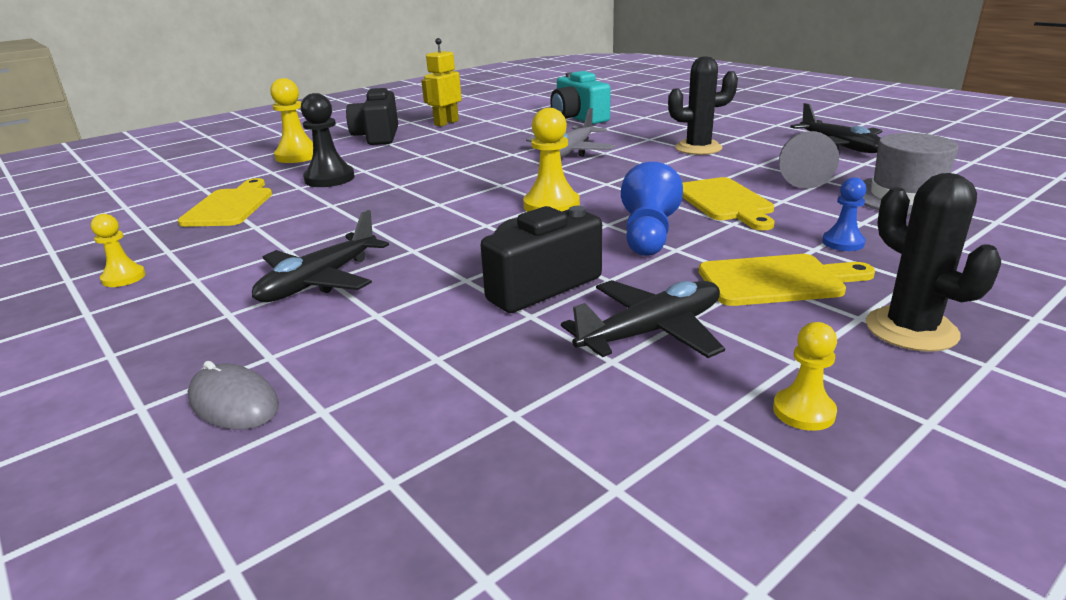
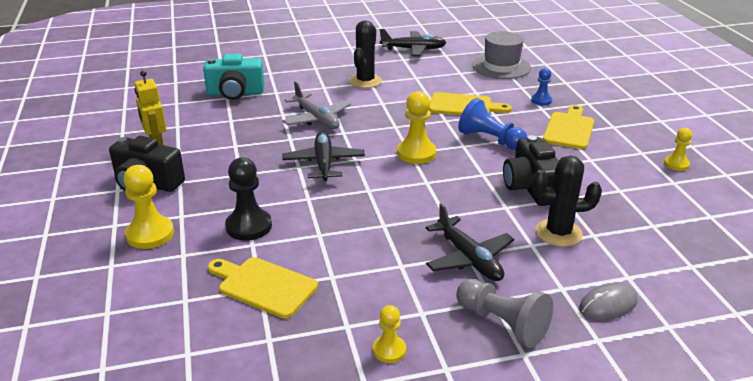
camera: 65 degrees left, 5 degrees up
(652, 332) = (600, 173): black plane -> black plane (324, 163)
(802, 176) = (447, 75): grey pawn -> grey pawn (502, 323)
(911, 329) = (629, 122): black cactus -> black cactus (558, 233)

